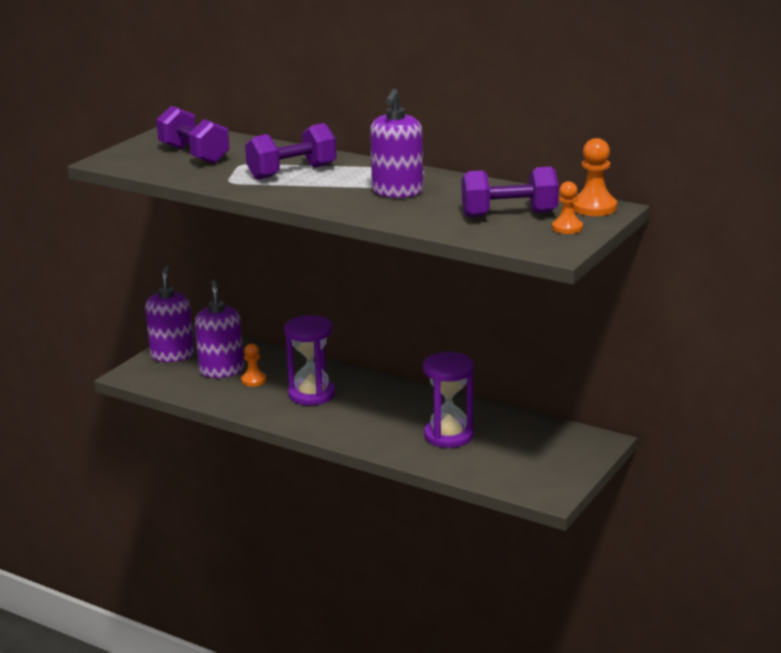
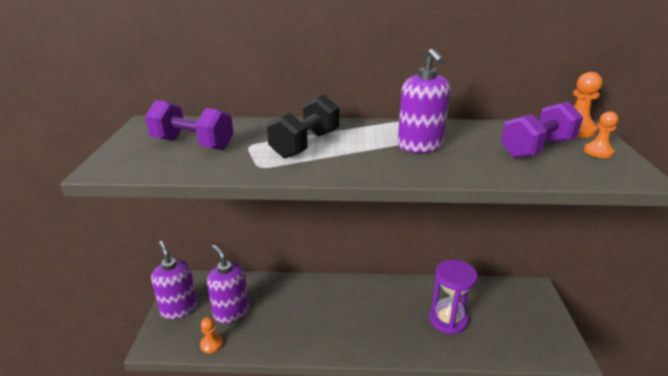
camera: 30 degrees left, 5 degrees up
(253, 380) = (264, 313): orange pawn -> orange pawn (211, 344)
(292, 172) = (305, 144): purple dumbbell -> black dumbbell
(312, 394) = (319, 313): purple hourglass -> none

